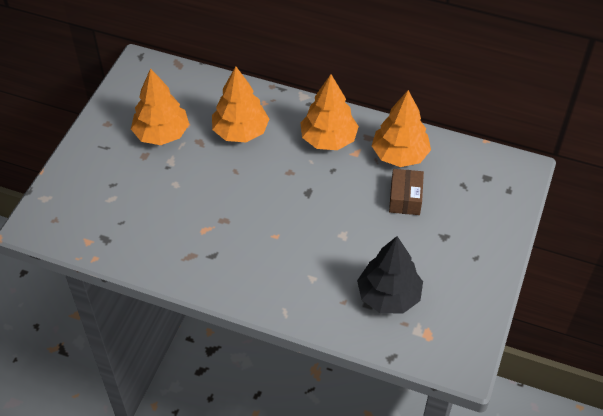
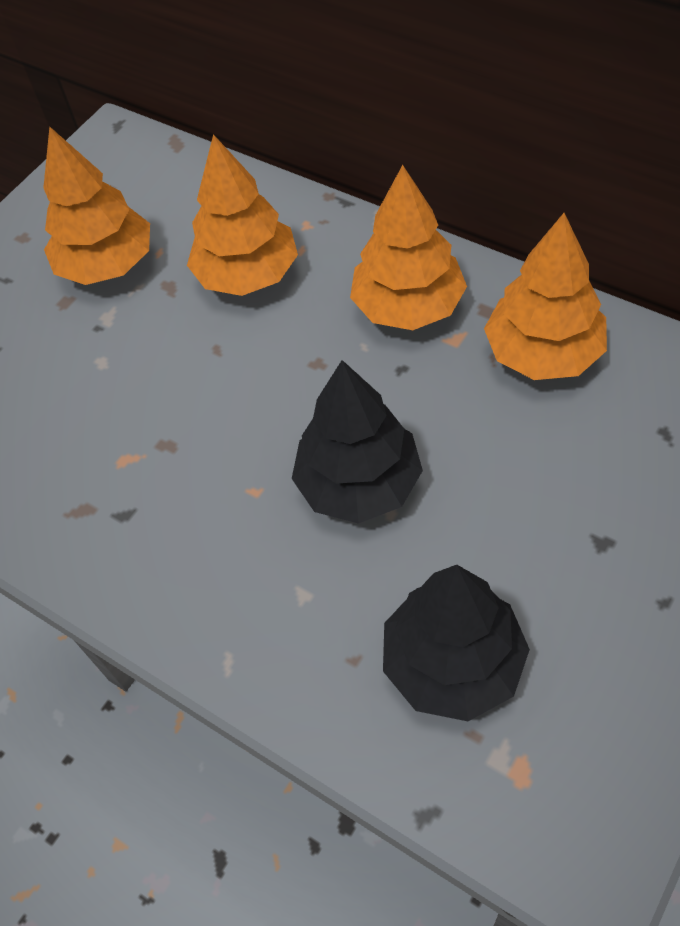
camera: 20 degrees right, 5 degrees up
(325, 226) = (359, 484): none -> black tree
(405, 198) = (535, 446): brown box -> none

